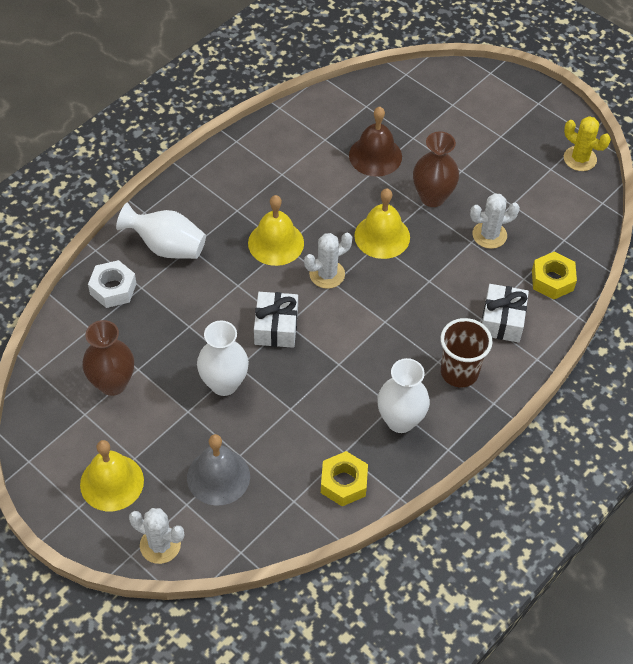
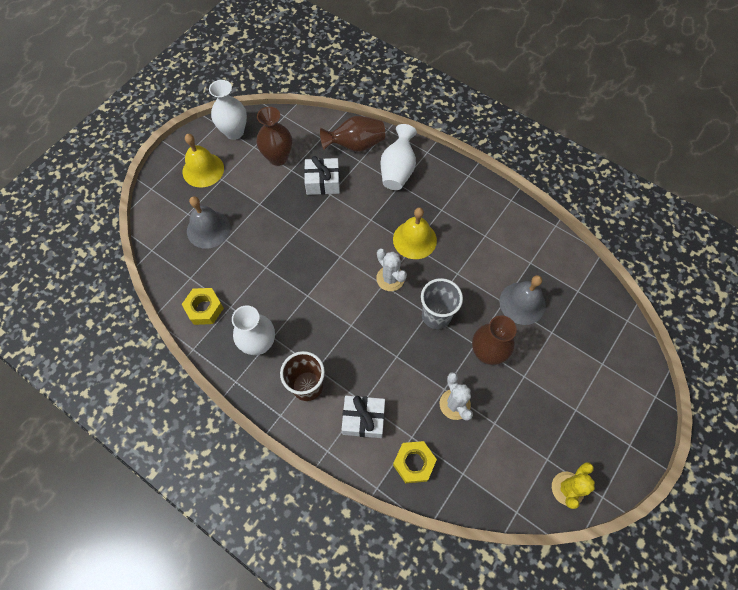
camera: 85 degrees right, 10 degrees up
(113, 289) = (355, 145): white nut -> brown vase
(160, 545) = (157, 203): white cactus -> none
(224, 384) = (283, 222): white vase -> white vase (234, 132)
(276, 327) = (336, 249): white gift -> white gift (323, 182)
(375, 156) = (522, 303): brown bell -> grey bell
(382, 236) = (436, 316): yellow bell -> grey cup

